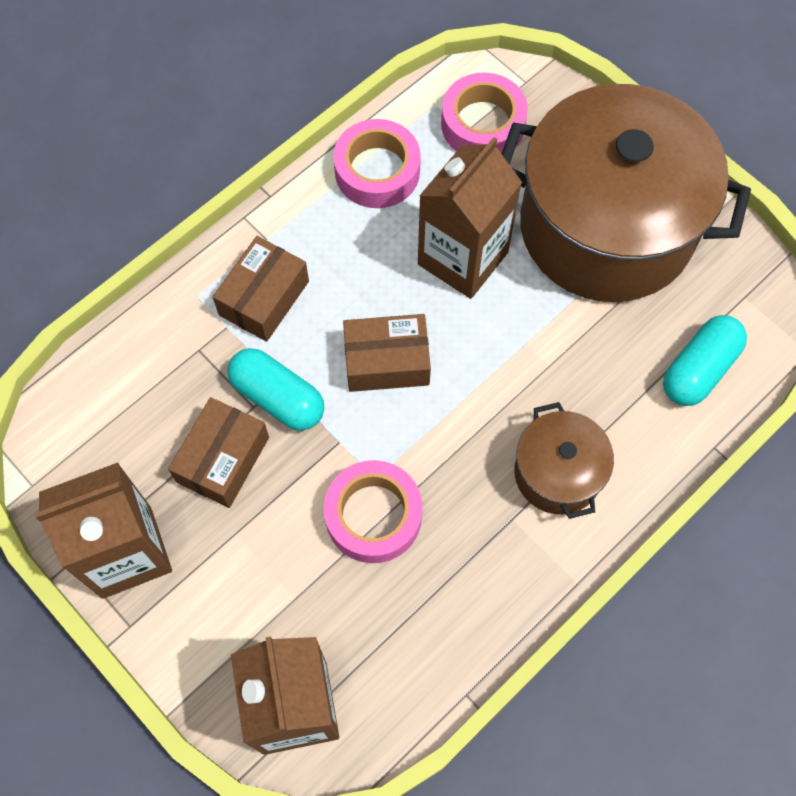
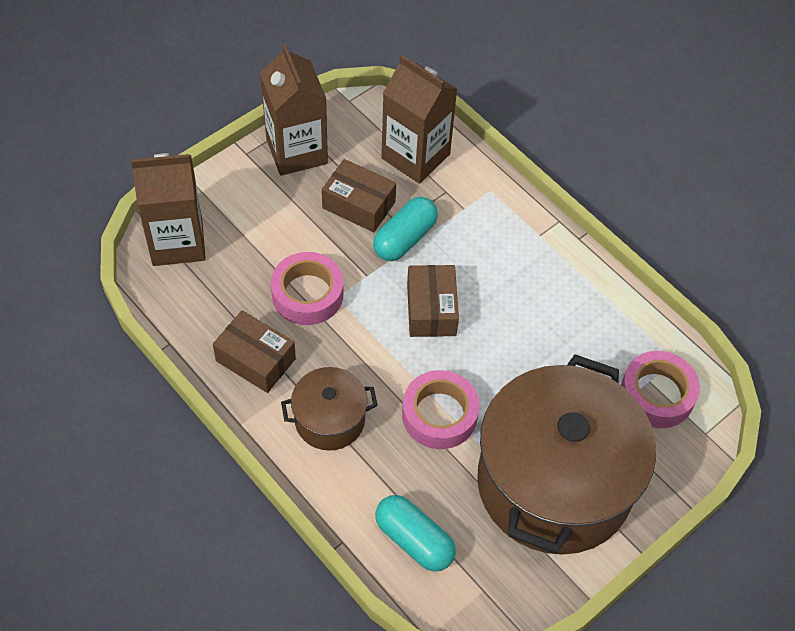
camera: 90 degrees right, 10 degrees down
(264, 298) = (487, 232): brown box -> brown box (255, 360)
(377, 171) = (605, 312): pink tape -> pink tape (439, 415)
(463, 258) = (522, 369): brown carton -> brown carton (415, 156)

